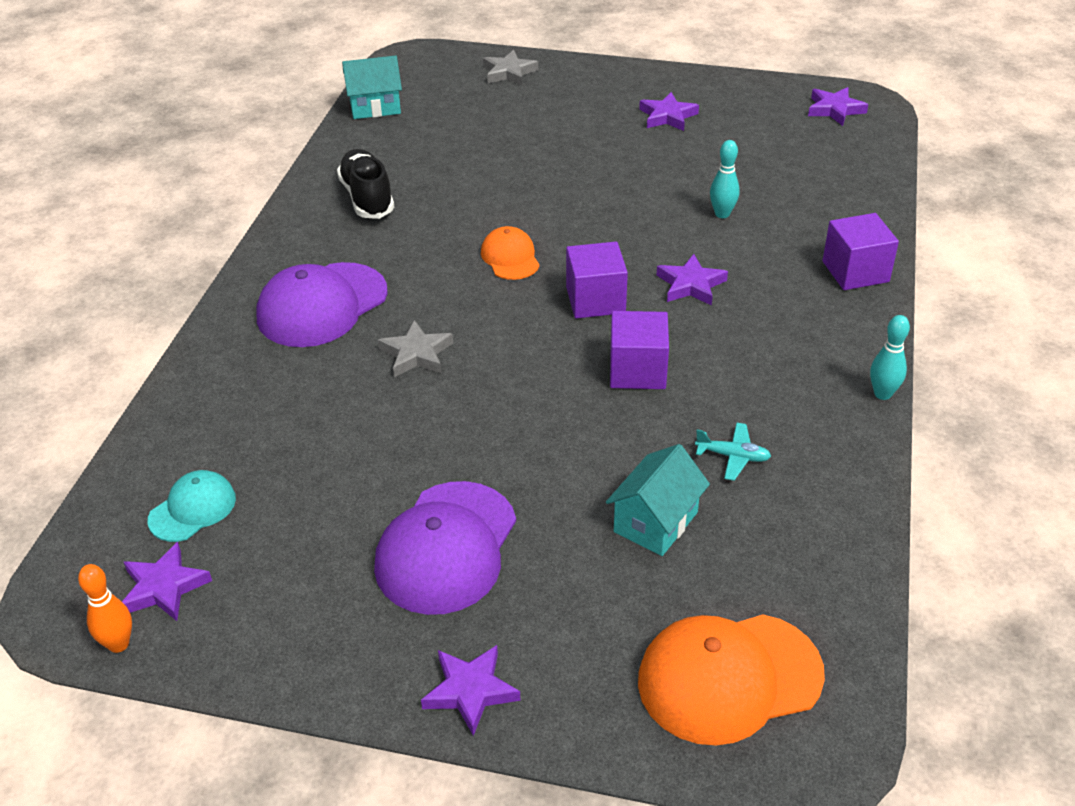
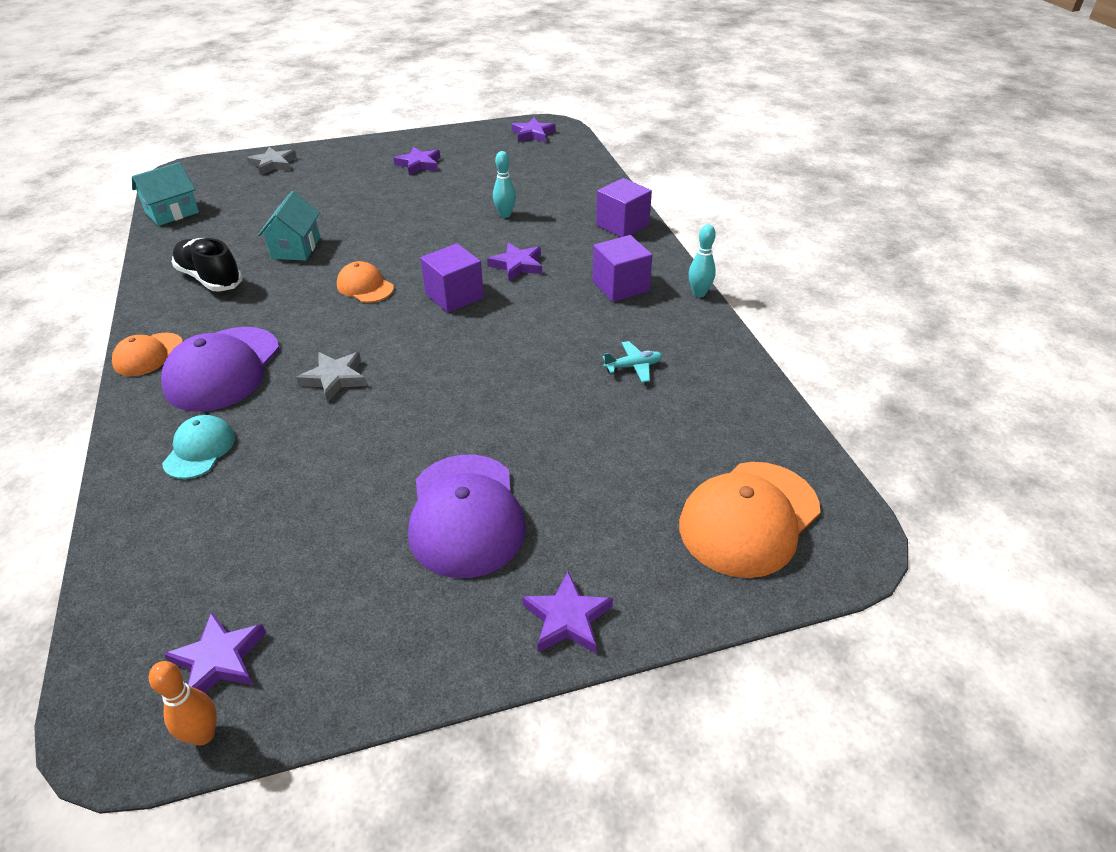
camera: 30 degrees left, 0 degrees up
(192, 509) = (204, 578): turquoise cap -> turquoise cap (199, 450)
(267, 266) = (148, 355): none -> orange cap
(637, 370) = (521, 333): purple cube -> purple cube (620, 286)
(655, 522) = (614, 431): turquoise house -> turquoise house (296, 248)

